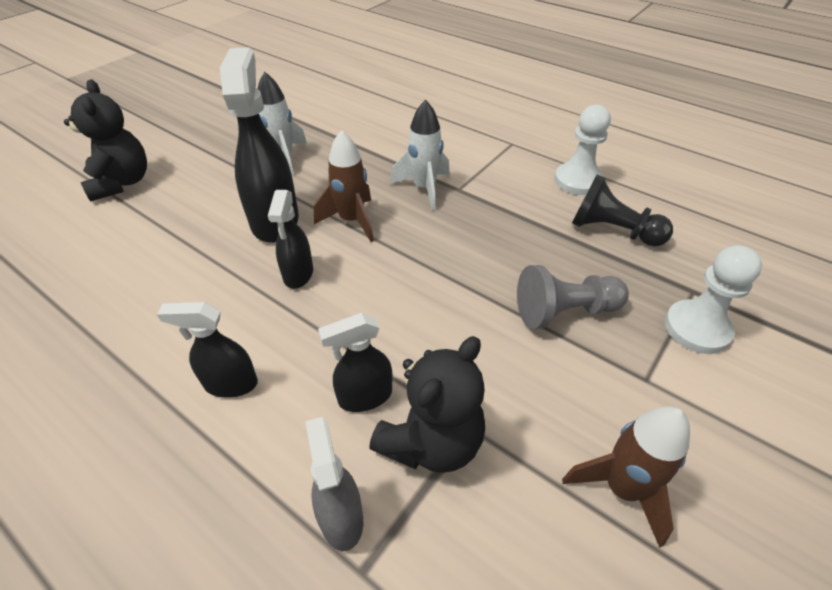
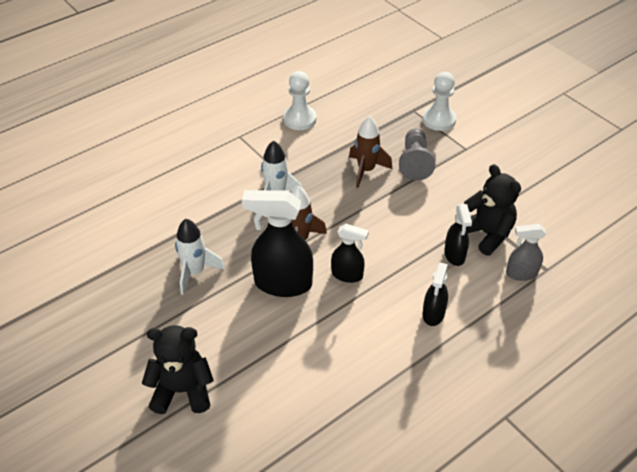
camera: 75 degrees left, 0 degrees up
(612, 230) = (355, 121): black pawn -> none
(622, 489) = (520, 177): brown rocket -> brown rocket (366, 170)

